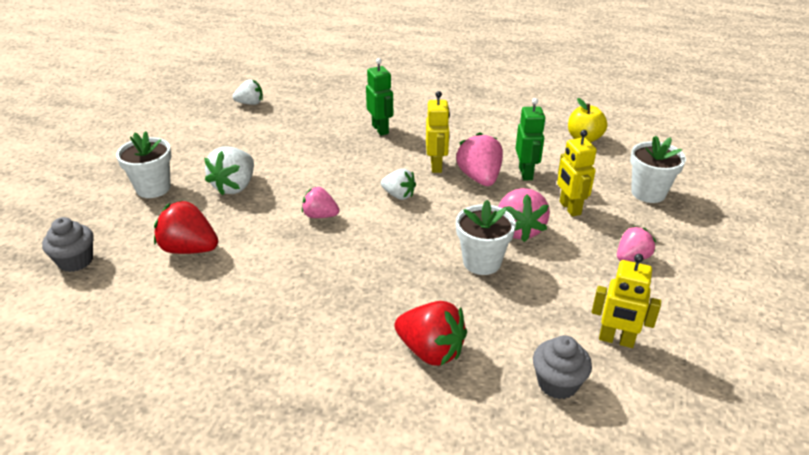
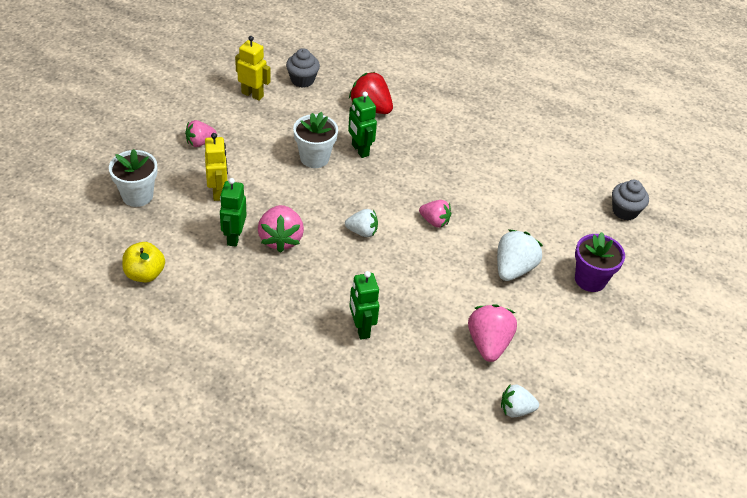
camera: 175 degrees left, 10 degrees up
(153, 188) = (590, 279): white flower pot -> purple flower pot
(189, 249) = (539, 207): red strawberry -> none
(399, 195) = (362, 232): white strawberry -> white strawberry turned 150 degrees clockwise
(427, 282) = (360, 150): none -> green robot
(436, 166) = (316, 261): yellow robot -> none
(519, 230) = (272, 179): pink strawberry -> pink strawberry (488, 343)

